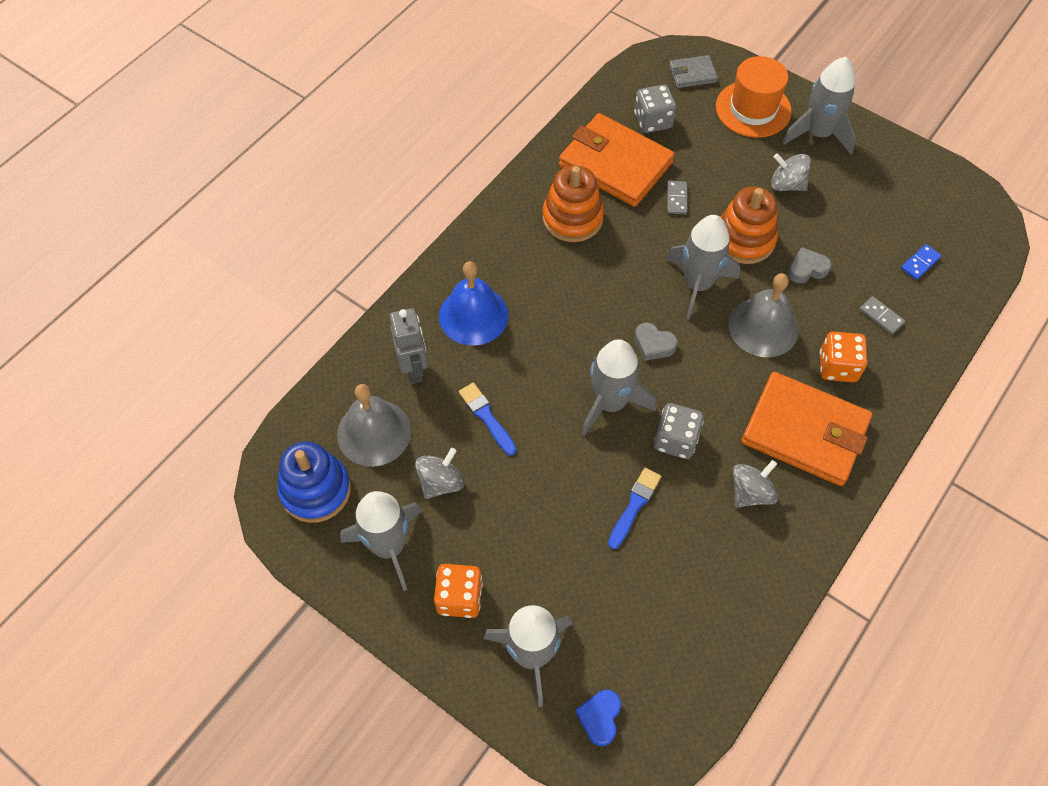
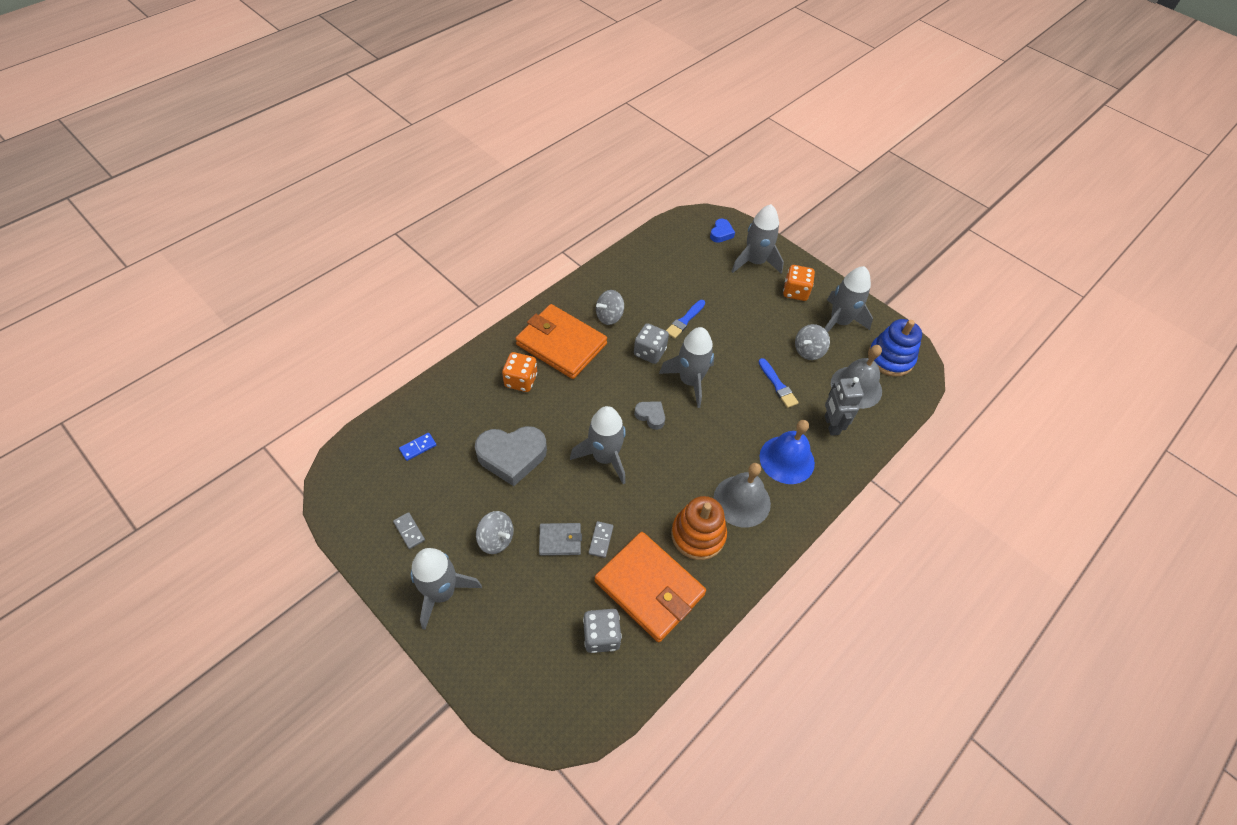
camera: 175 degrees left, 5 degrees down
(692, 74) = (542, 697): grey wallet -> grey wallet (560, 540)
(744, 239) = (554, 491): orange stacking toy -> none
(753, 109) = (494, 635): orange hat -> none
(763, 327) = (564, 416): grey bell -> grey bell (742, 501)
(807, 269) = (512, 456): grey heart -> grey heart, size x2.00
(881, 316) = (471, 410): grey domino -> grey domino (409, 531)

